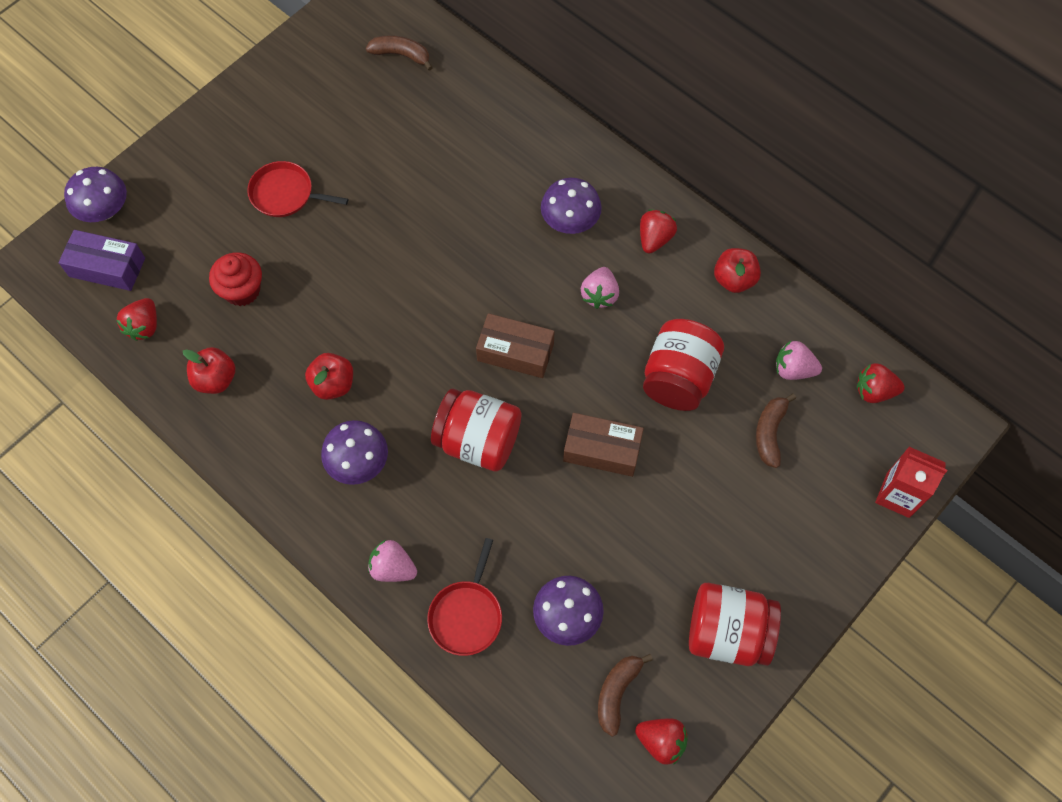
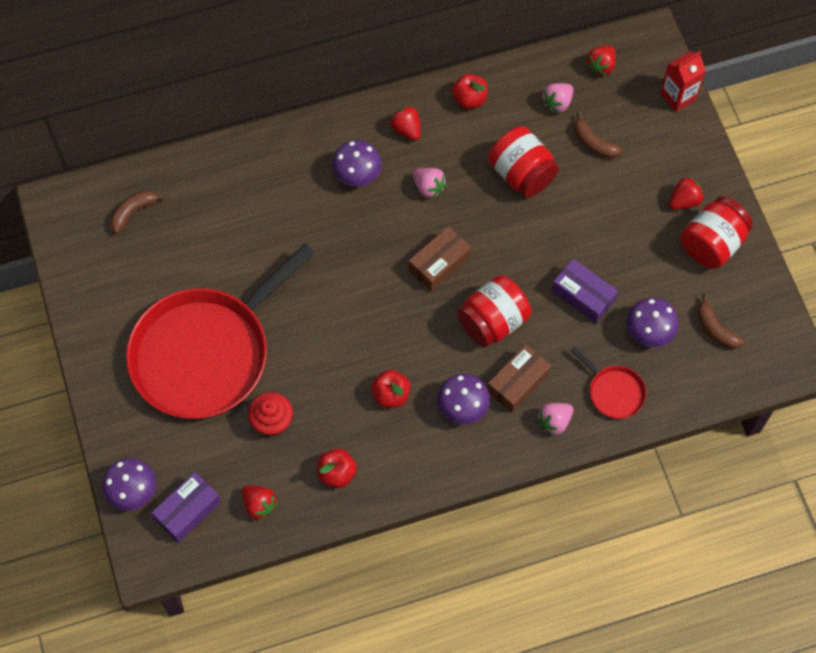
camera: 60 degrees left, 0 degrees up
(285, 194) = (206, 353): red pan -> red pan, size x2.49
(568, 519) = (583, 296): none -> purple box
(602, 450) = (545, 248): brown box -> brown box (517, 382)
(661, 741) = (759, 320): red strawberry -> red strawberry (684, 201)

